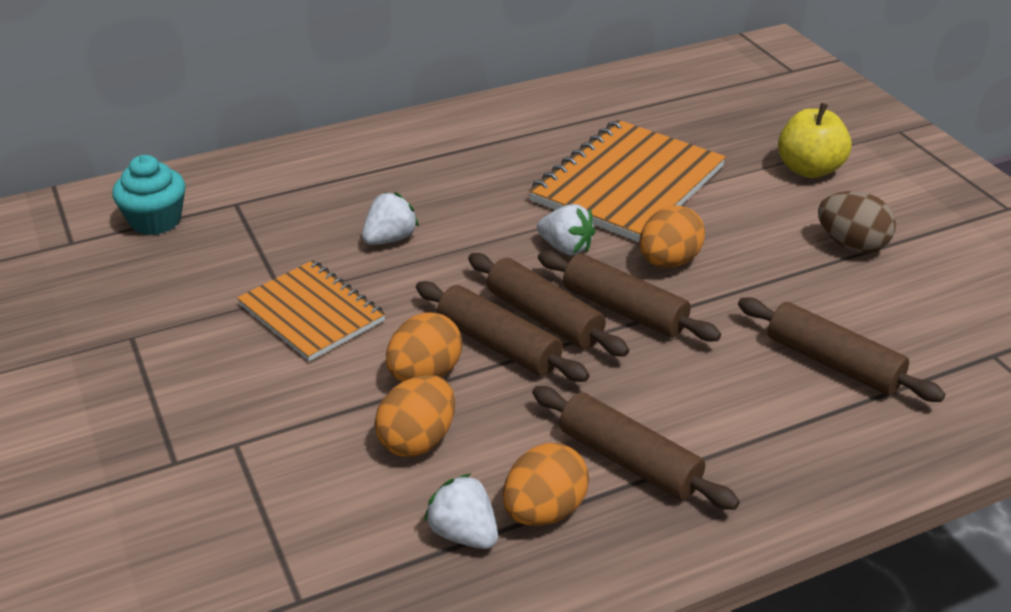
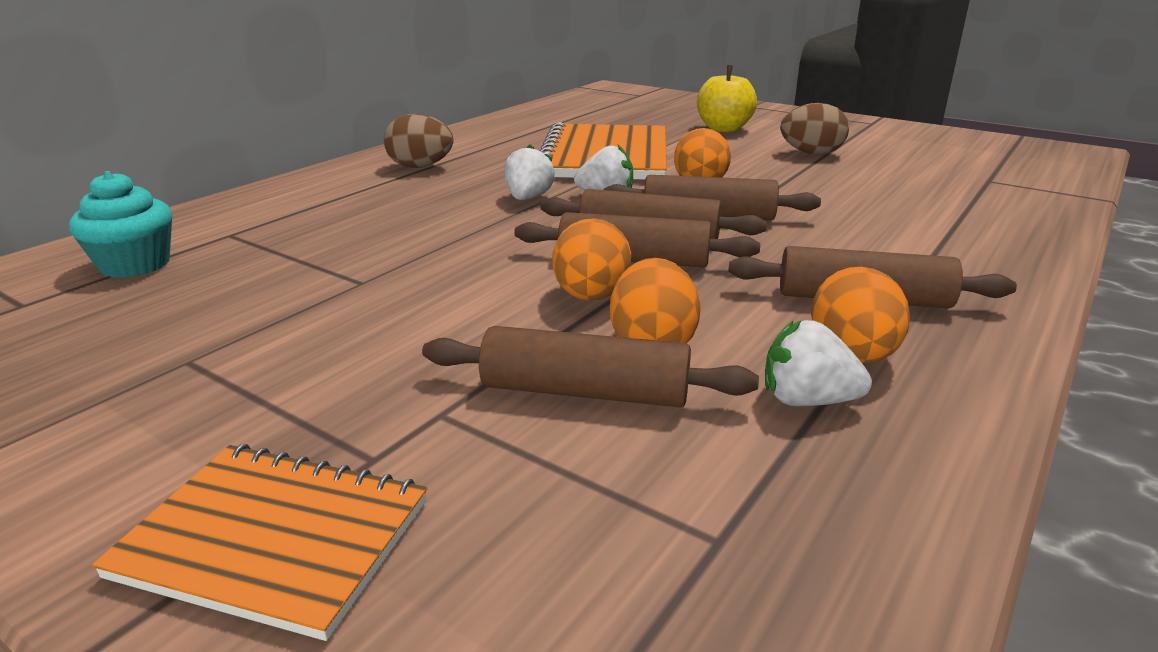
camera: 30 degrees left, 10 degrees down
(312, 313) = (410, 286): orange notebook -> orange notebook (274, 538)
(390, 239) = (434, 222): white strawberry -> white strawberry (528, 198)
(445, 150) = (420, 167): none -> brown egg
(833, 363) = (904, 206): brown rolling pin -> brown rolling pin (585, 392)

